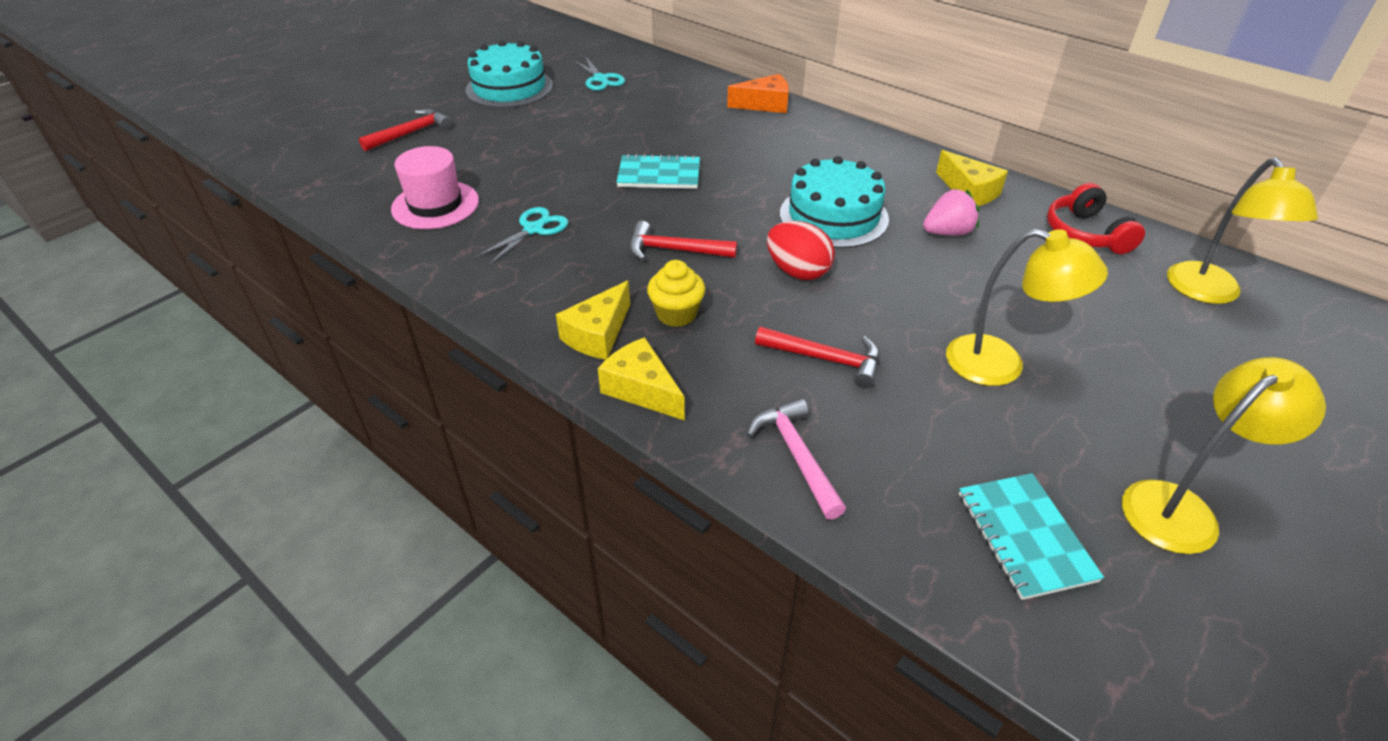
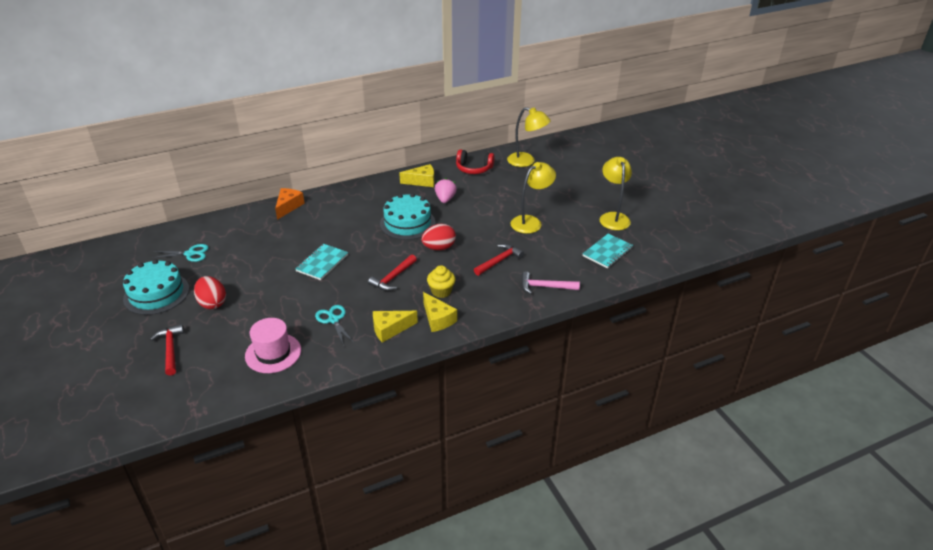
camera: 65 degrees left, 5 degrees down
(513, 127) = (212, 303): none -> red egg
(641, 389) = (483, 316): yellow cheese -> yellow cheese (390, 329)
(1025, 536) = (607, 252): turquoise notebook -> turquoise notebook turned 60 degrees counterclockwise

